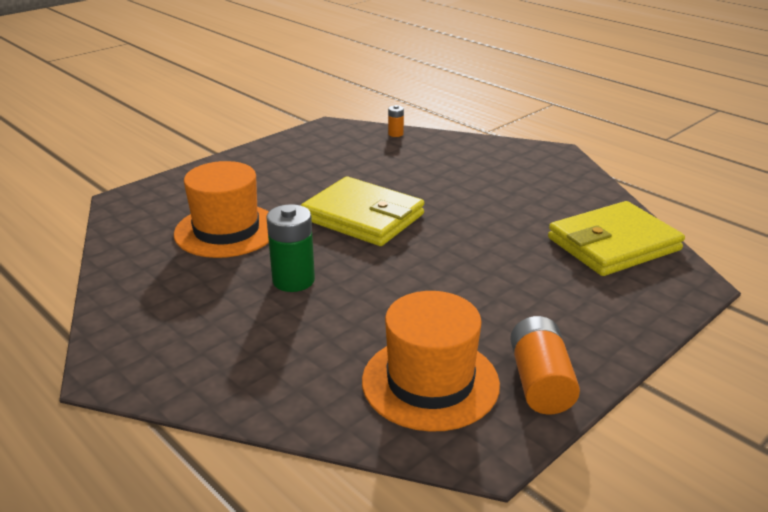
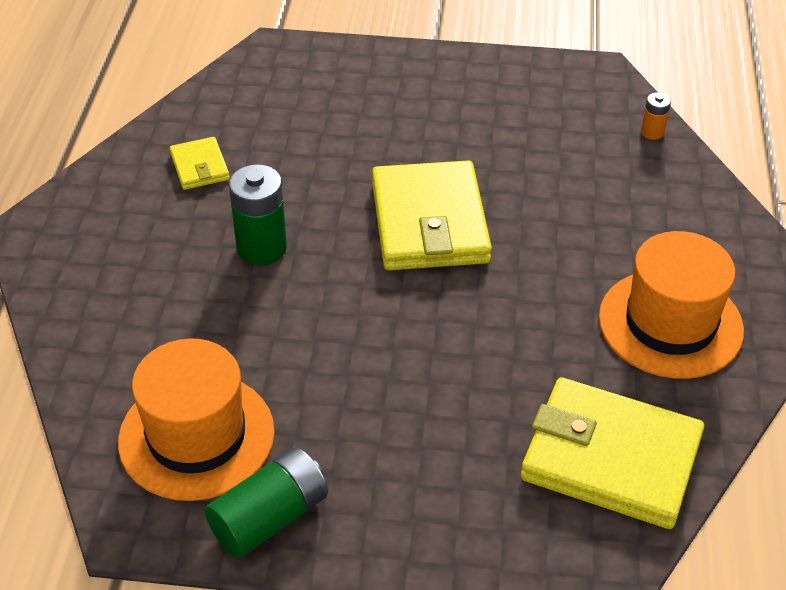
camera: 50 degrees right, 15 degrees up
(178, 271) = (200, 166): none -> yellow wallet
(226, 230) = (296, 149): orange hat -> orange hat (670, 323)
(540, 382) = (270, 517): orange battery -> green battery

